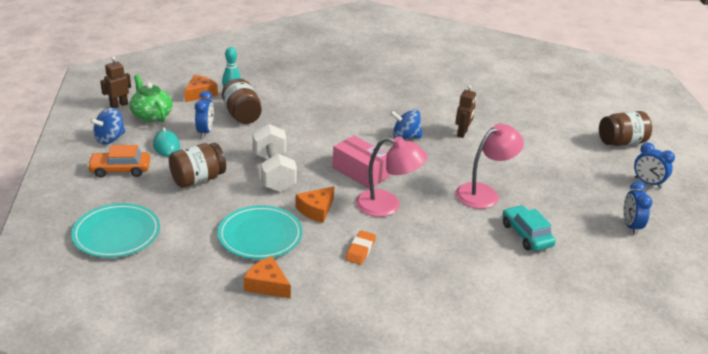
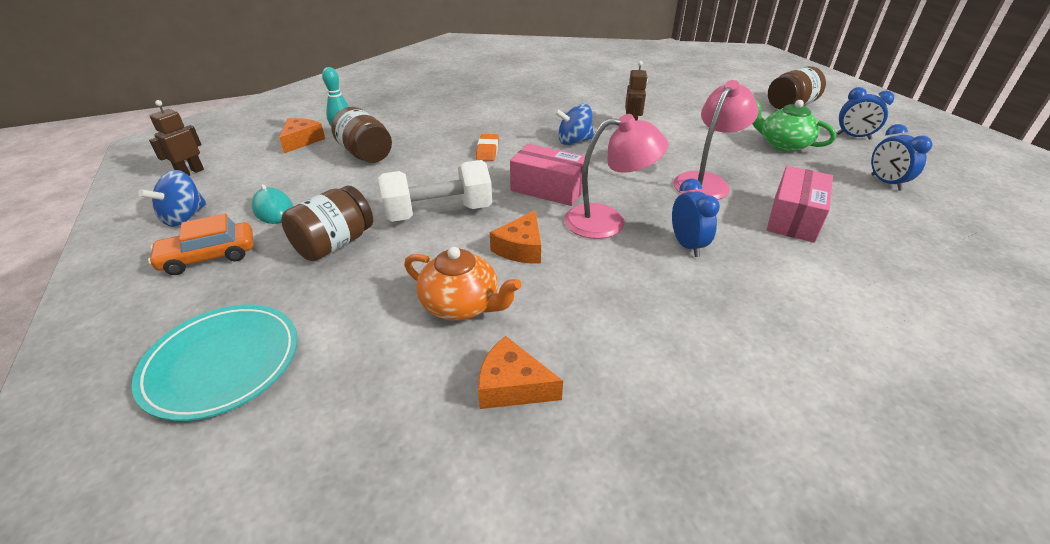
camera: 15 degrees left, 5 degrees up
(151, 115) = (241, 176): green teapot -> green teapot (783, 145)
(205, 132) = (323, 182): blue clock -> blue clock (687, 245)
(260, 236) = (461, 305): turquoise plate -> orange teapot
(274, 173) = (438, 213): white dumbbell -> white dumbbell turned 75 degrees counterclockwise
(360, 250) = (614, 290): orange eraser -> orange eraser (487, 150)
(526, 235) = (793, 218): turquoise car -> pink box

